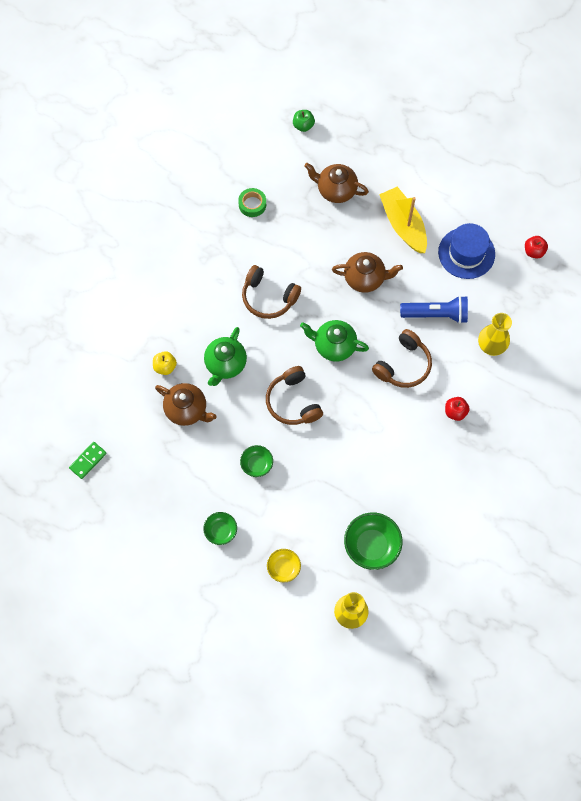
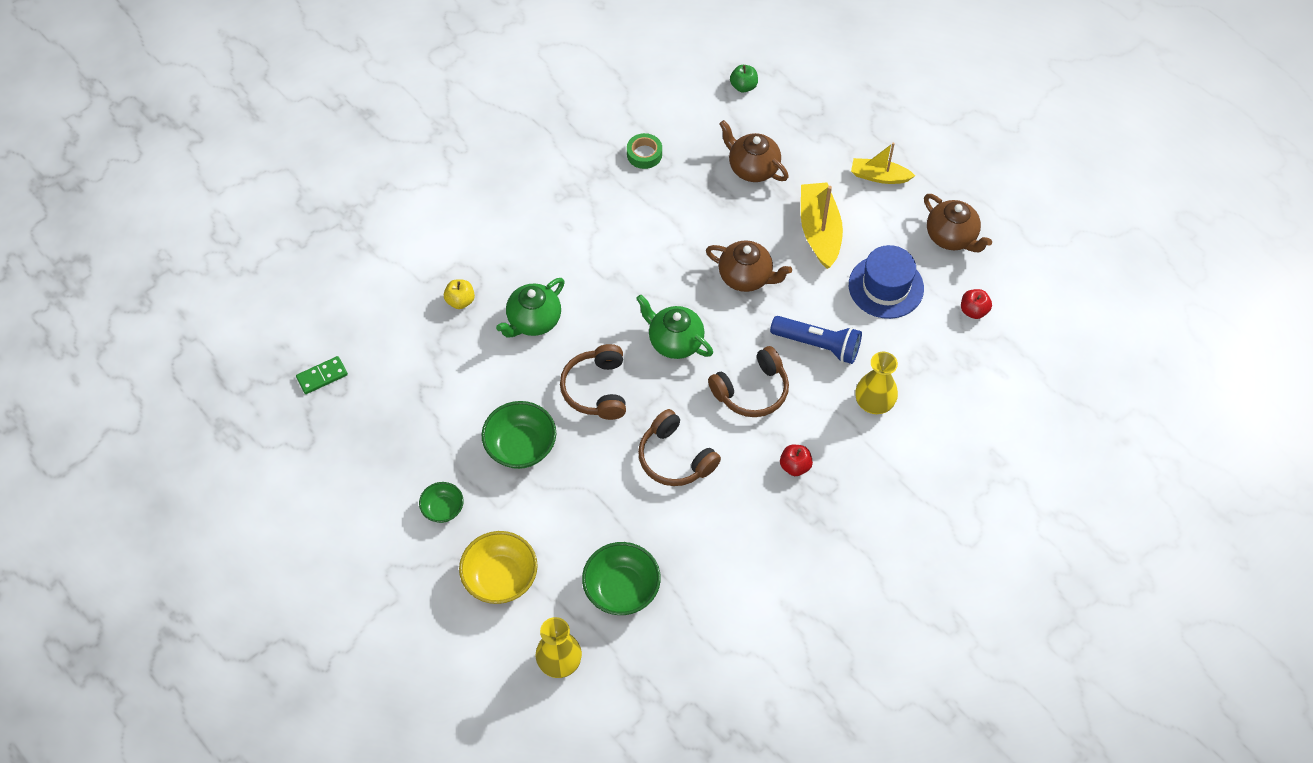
camera: 20 degrees right, 10 degrees down
(187, 410) = (464, 357): brown teapot -> brown teapot (951, 237)
(257, 464) = (521, 446): green bowl -> green bowl, size x1.71
(268, 297) = (618, 262): brown headphones -> brown headphones (675, 458)
(283, 568) = (500, 578): yellow bowl -> yellow bowl, size x1.71
(429, 167) = (879, 176): none -> yellow boat

